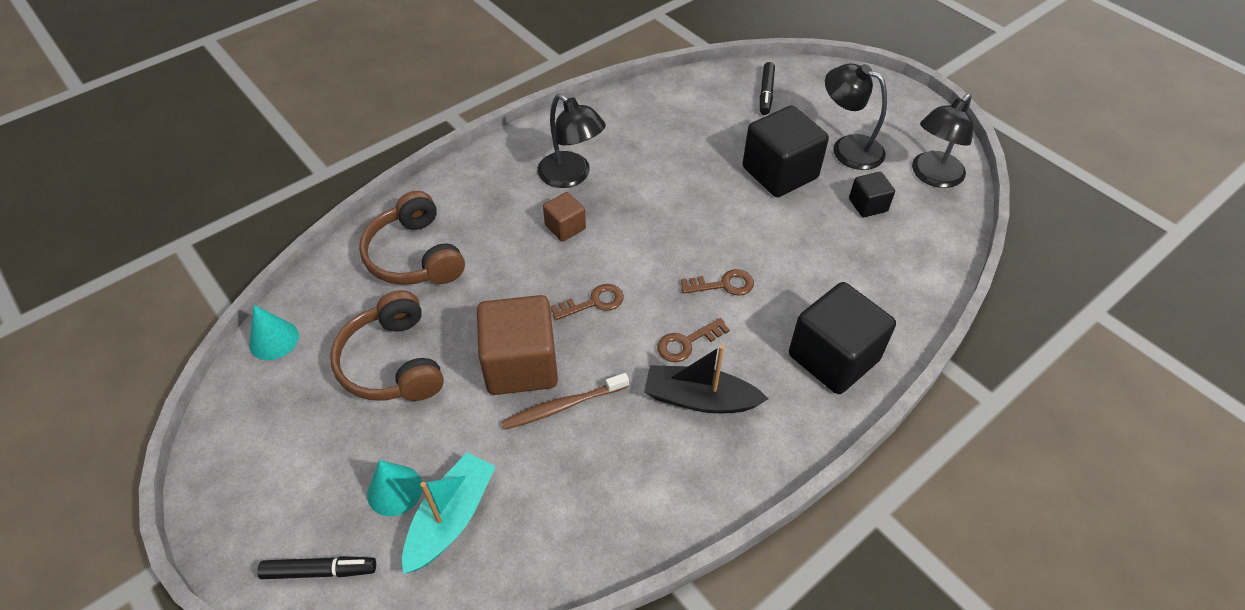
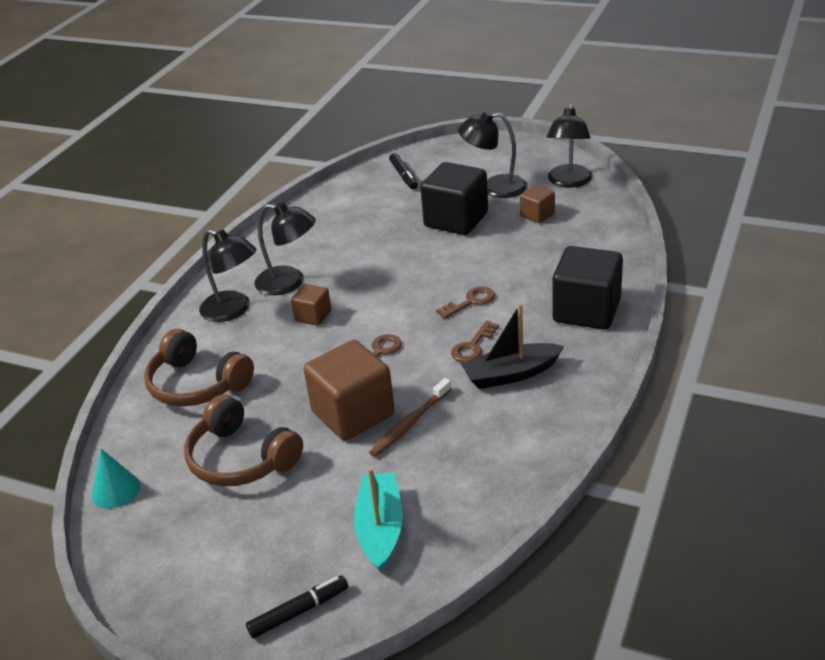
camera: 25 degrees left, 15 degrees down
(394, 490) = (317, 534): turquoise cone -> none
(502, 185) = (233, 310): none -> black lamp
(868, 205) = (537, 215): black cube -> brown cube

